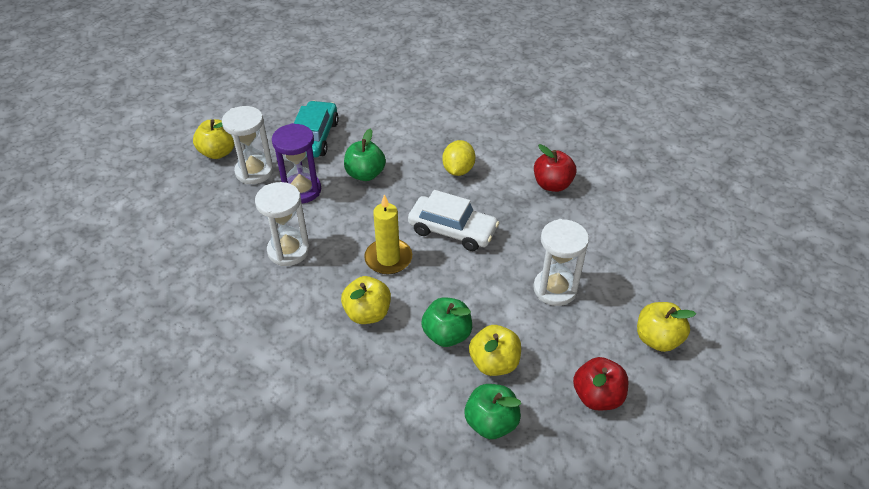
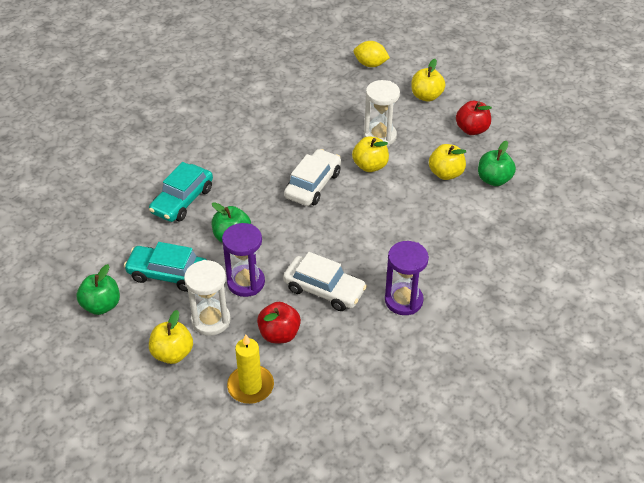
camera: 85 degrees left, 0 degrees up
(268, 321) = (403, 300): none -> purple hourglass
(288, 250) = (324, 290): white hourglass -> white car
(367, 313) = (398, 239): yellow apple -> yellow apple (370, 166)
(388, 258) = (340, 225): yellow candle -> yellow candle (250, 386)
(415, 135) = (182, 200): none -> turquoise car
(447, 335) = (420, 195): green apple -> green apple (101, 305)
(458, 170) = (239, 176): yellow lemon -> yellow lemon (370, 64)
(552, 184) = (268, 123): red apple -> red apple (279, 334)

